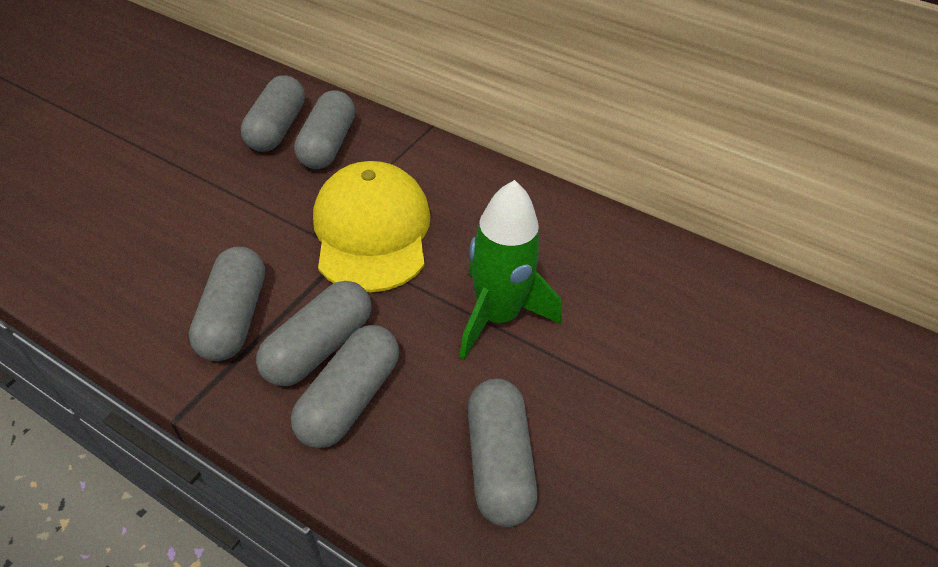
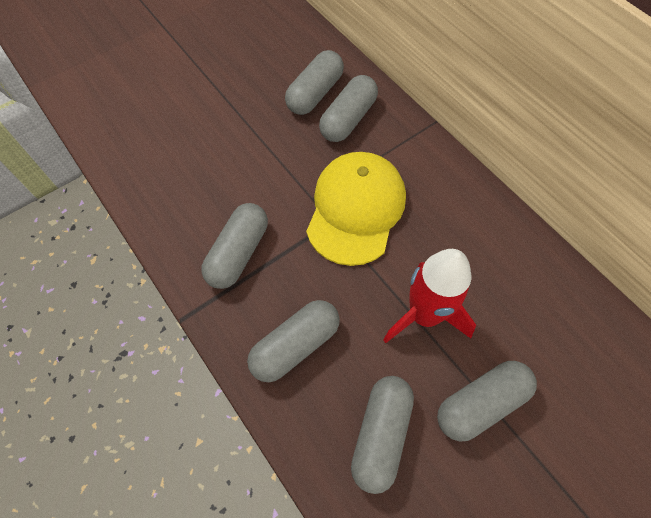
camera: 25 degrees right, 15 degrees up
(319, 347) = (287, 297): grey capsule -> grey capsule (480, 403)
(498, 316) = (424, 315): green rocket -> red rocket

